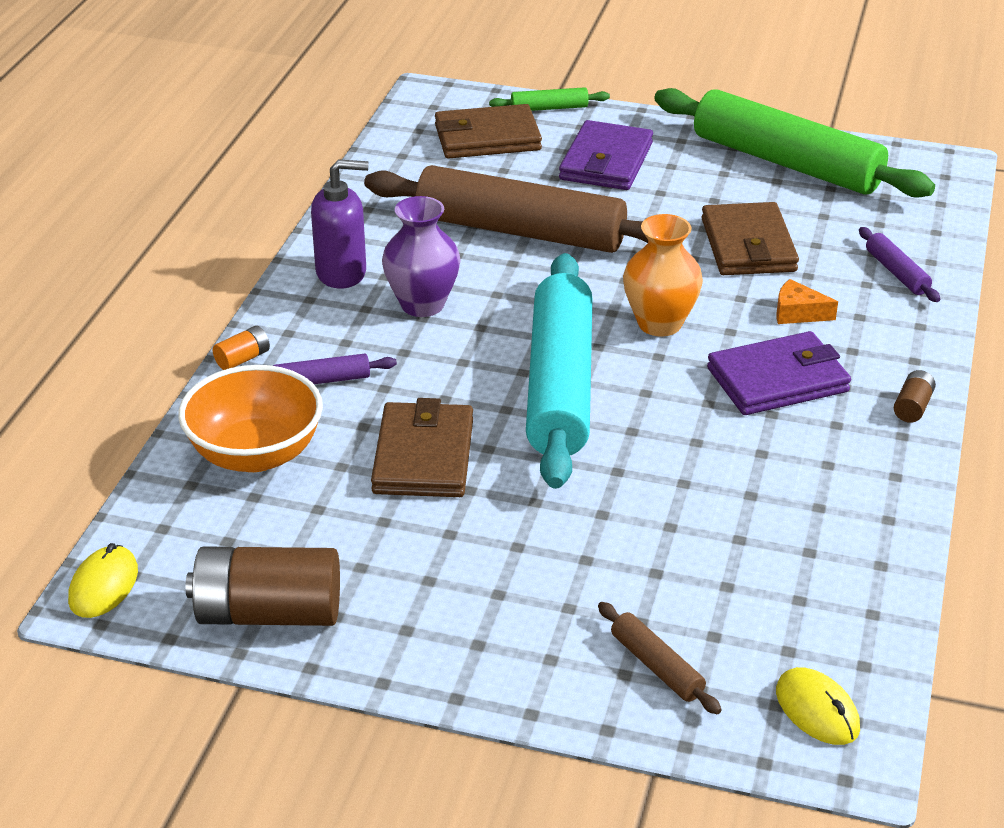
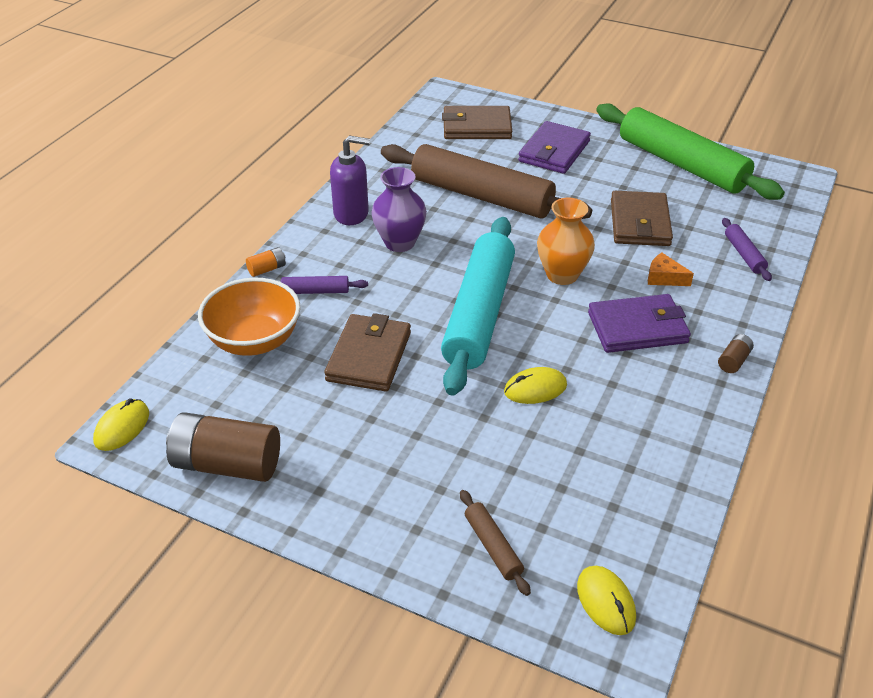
camera: 10 degrees right, 5 degrees up
(549, 108) = (524, 110): green rolling pin -> none
(661, 471) = (535, 389): none -> yellow mouse

